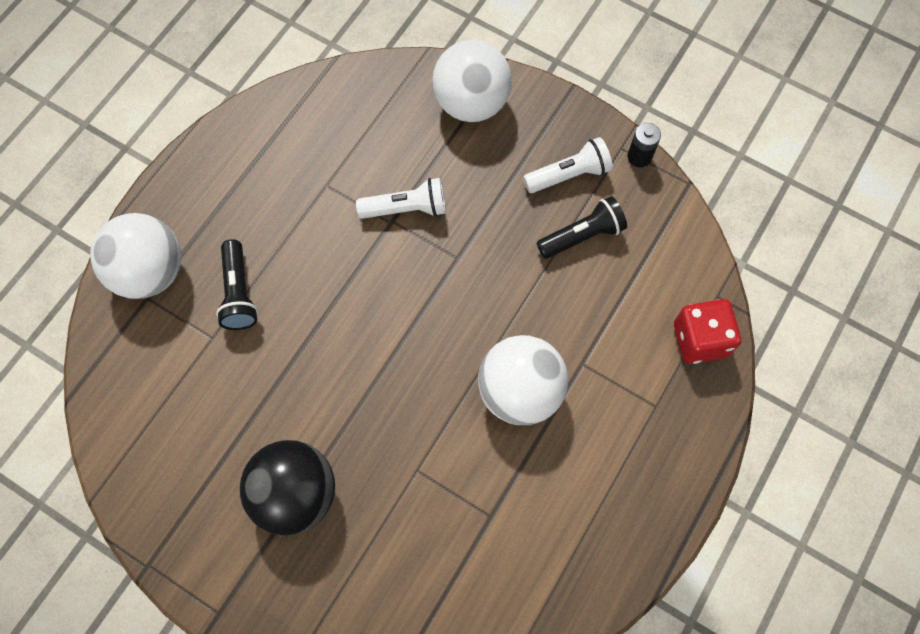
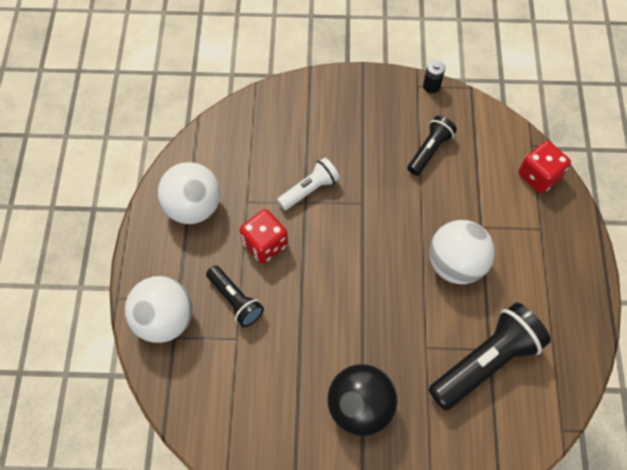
camera: 30 degrees left, 5 degrees down
(313, 246) = (265, 244): none -> red dice
(471, 103) = (307, 104): white ball -> white ball (193, 207)
(475, 528) = (485, 362): none -> black flashlight
(569, 175) = (397, 118): white flashlight -> none

